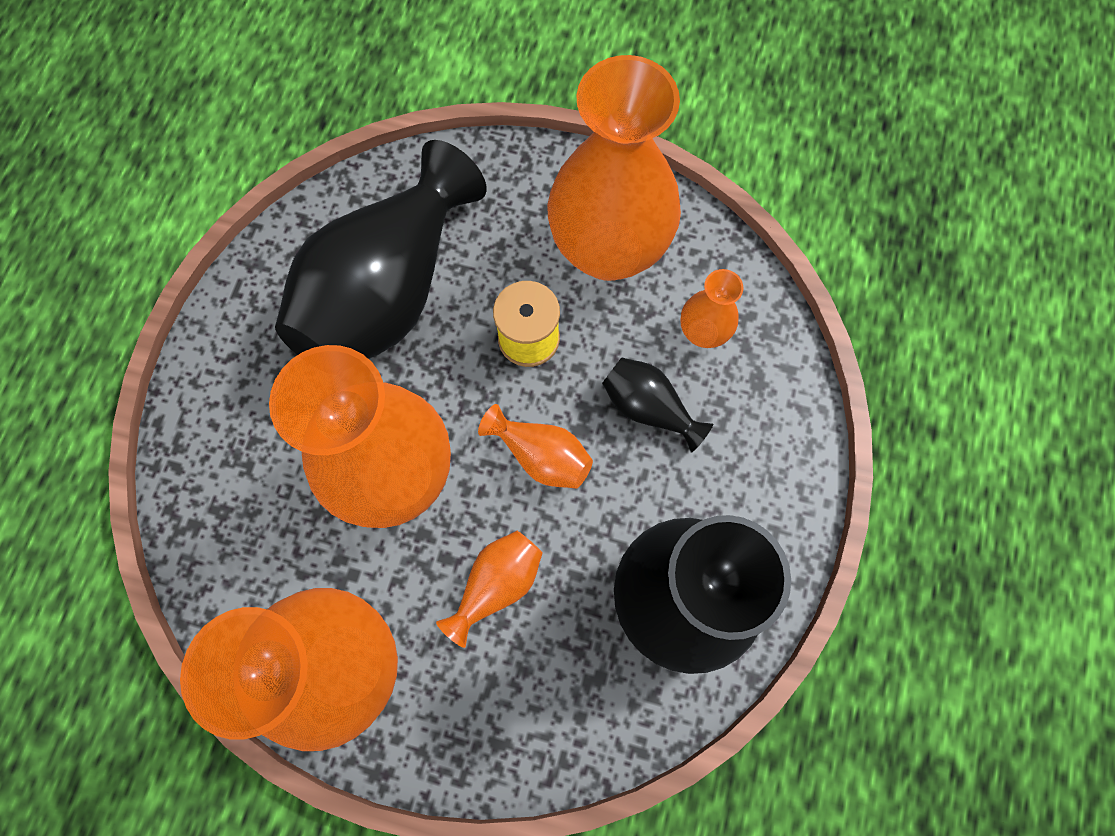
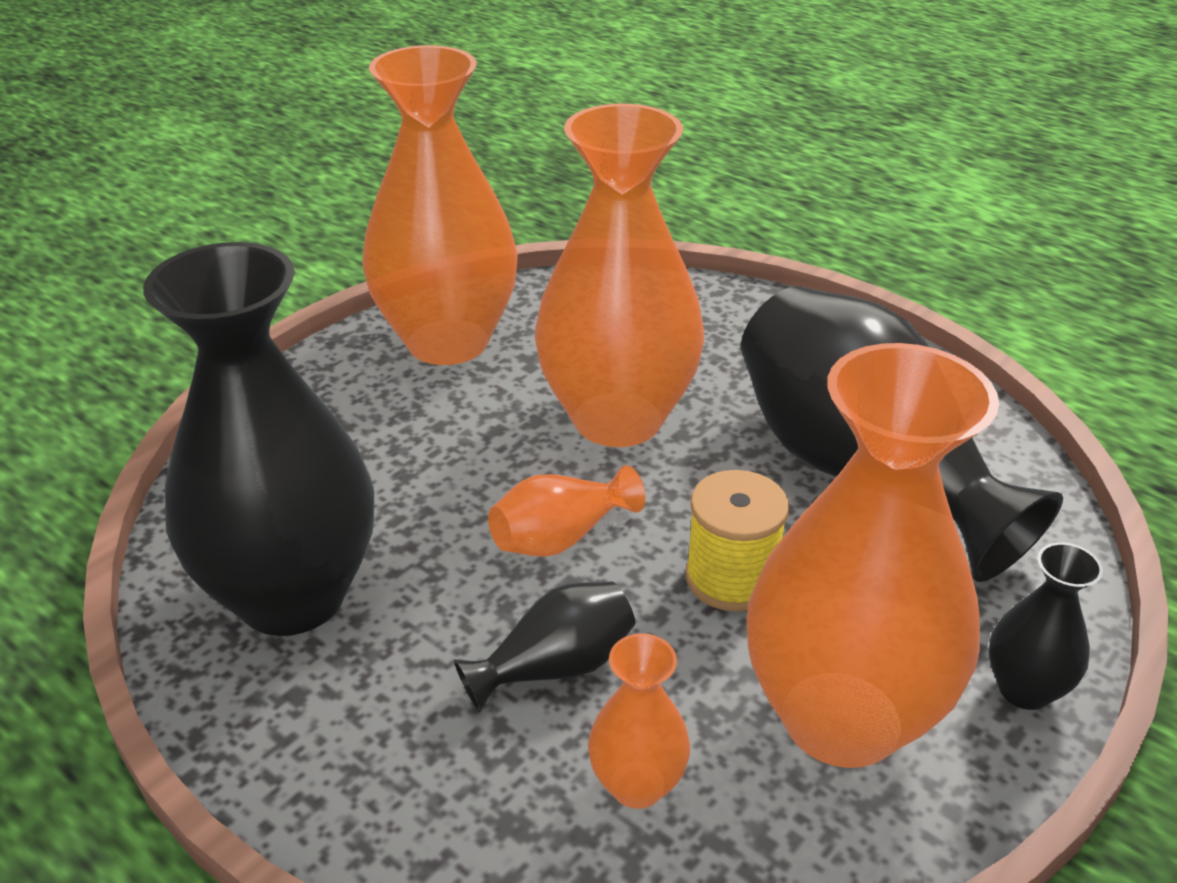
camera: 115 degrees right, 35 degrees down
(496, 585) = (438, 456): orange vase -> none
(543, 170) = (1024, 689): none -> black vase

